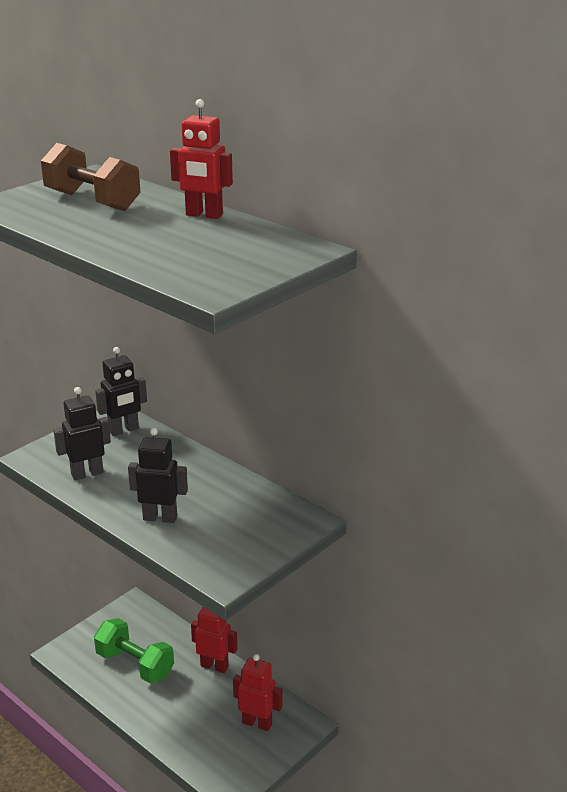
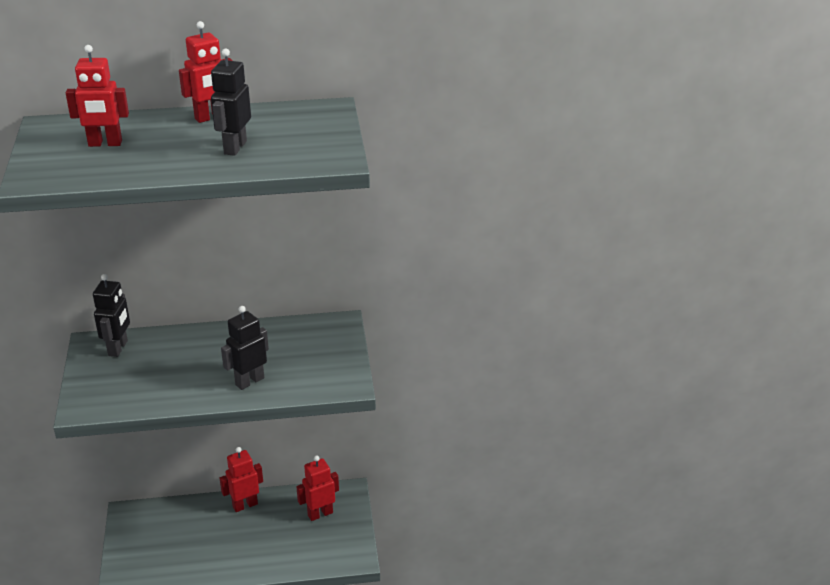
camera: 50 degrees left, 5 degrees up
(87, 473) = (146, 390): black robot -> black robot (235, 147)
(92, 201) = (105, 144): brown dumbbell -> red robot
(135, 664) = (189, 546): green dumbbell -> none

